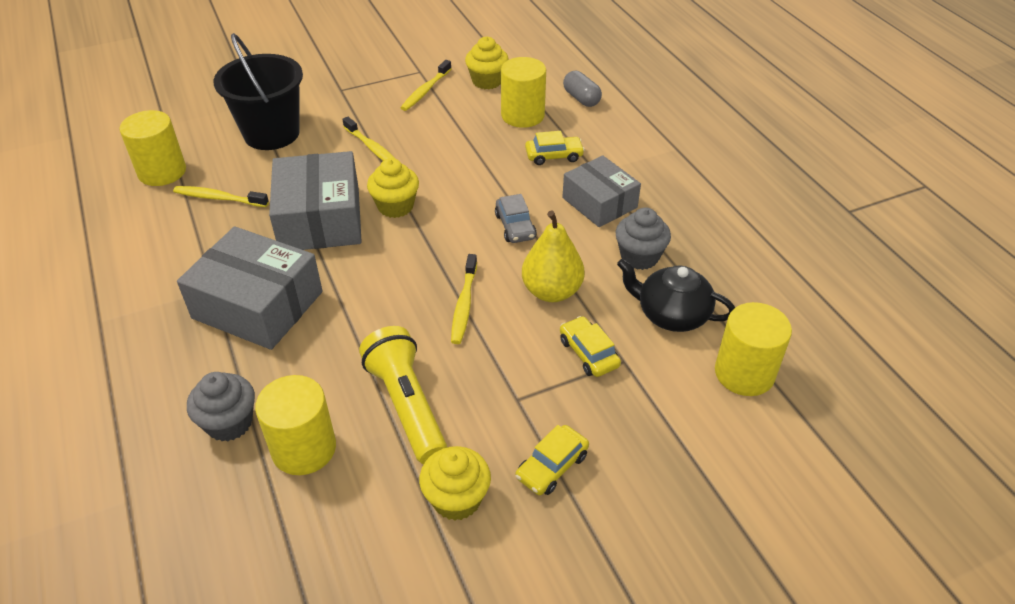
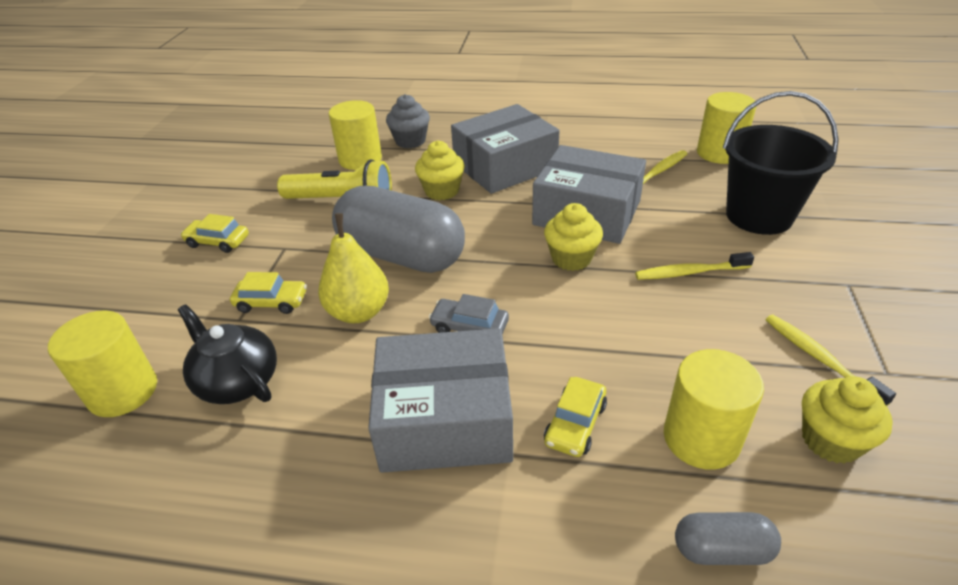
camera: 125 degrees right, 5 degrees down
(456, 499) = (254, 199): yellow cupcake -> yellow cupcake (442, 191)
(464, 304) = (401, 255): yellow toothbrush -> grey capsule
(552, 466) = (218, 241): yellow car -> yellow car turned 60 degrees counterclockwise
(599, 203) = (445, 419): grey box -> grey box, size x1.51
(639, 257) = (329, 403): grey cupcake -> none
(671, 314) = (237, 381): black teapot -> black teapot turned 105 degrees counterclockwise

